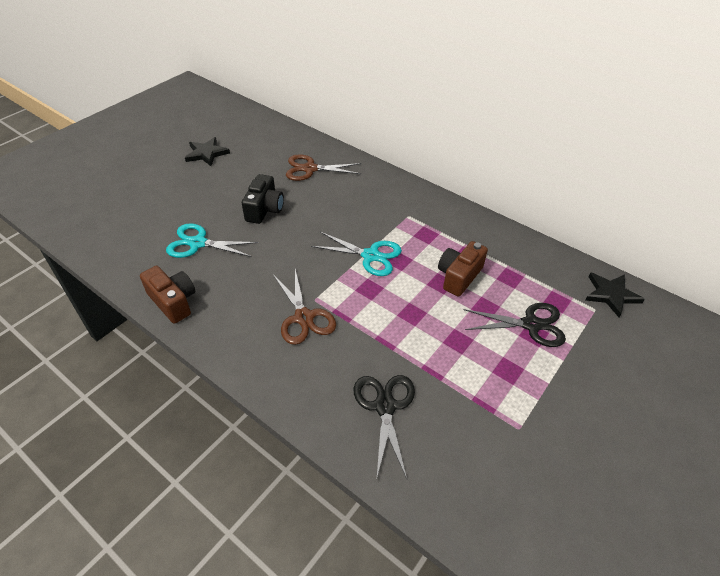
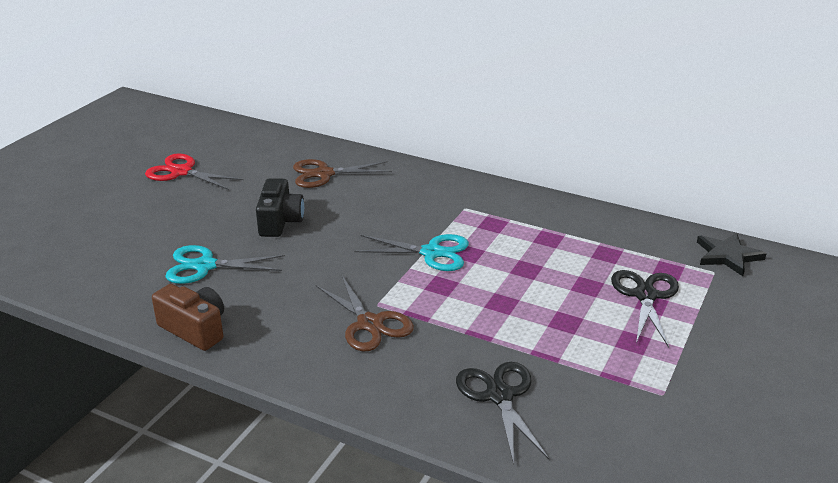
camera: 10 degrees left, 15 degrees down
(206, 153) = (181, 172): black star -> red scissors
(459, 276) = (546, 260): brown camera -> none
(531, 325) = (645, 296): black scissors -> black scissors turned 75 degrees counterclockwise

